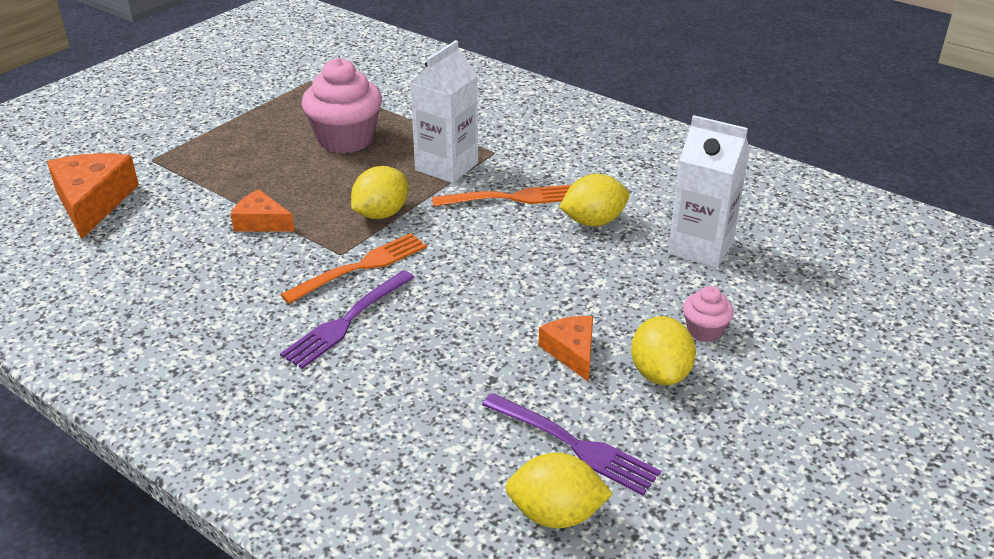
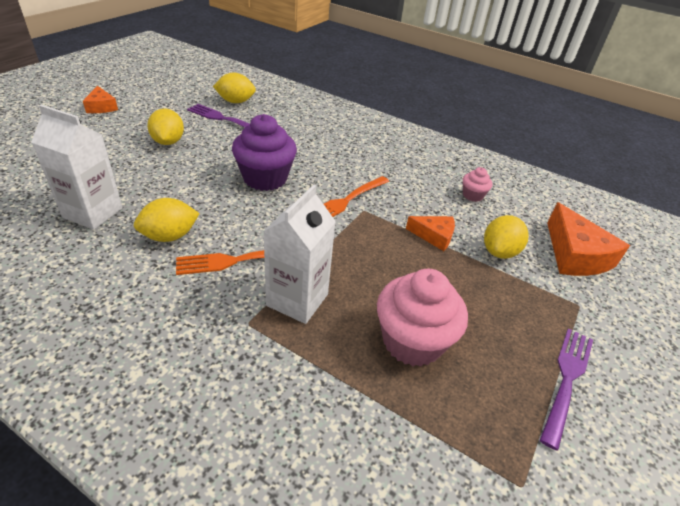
camera: 170 degrees right, 5 degrees up
(347, 321) = (343, 169): purple fork -> purple fork (566, 380)
(381, 214) = (345, 244): yellow lemon -> yellow lemon (499, 252)
(480, 301) = (265, 178): none -> purple cupcake
(571, 352) = (214, 152): orange cheese -> orange cheese (101, 107)
(704, 331) = (129, 160): pink cupcake -> pink cupcake (472, 195)

